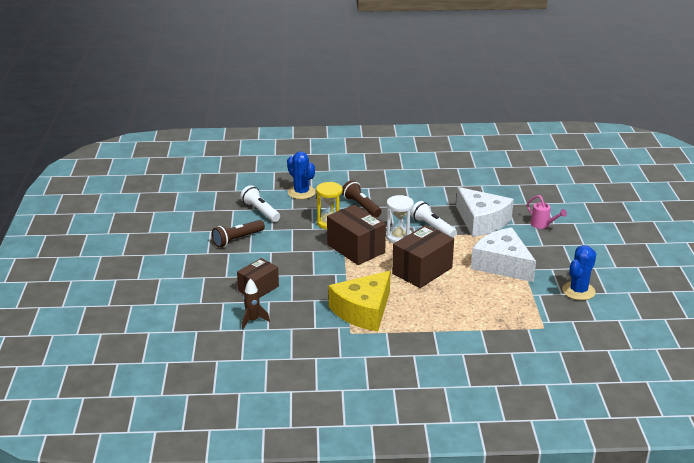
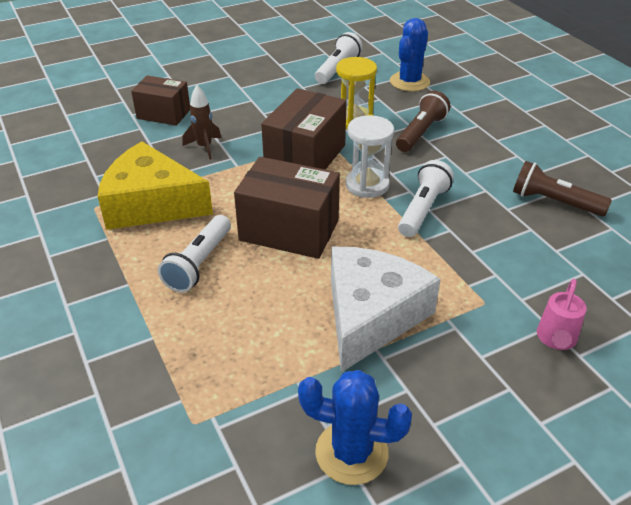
camera: 65 degrees right, 10 degrees up
(237, 239) = (262, 73): brown flashlight -> brown flashlight (554, 202)
(253, 320) = (93, 129): brown rocket -> brown rocket (204, 147)
(431, 305) = (199, 263): none -> white flashlight
(481, 221) = (491, 257): white cheese -> none

